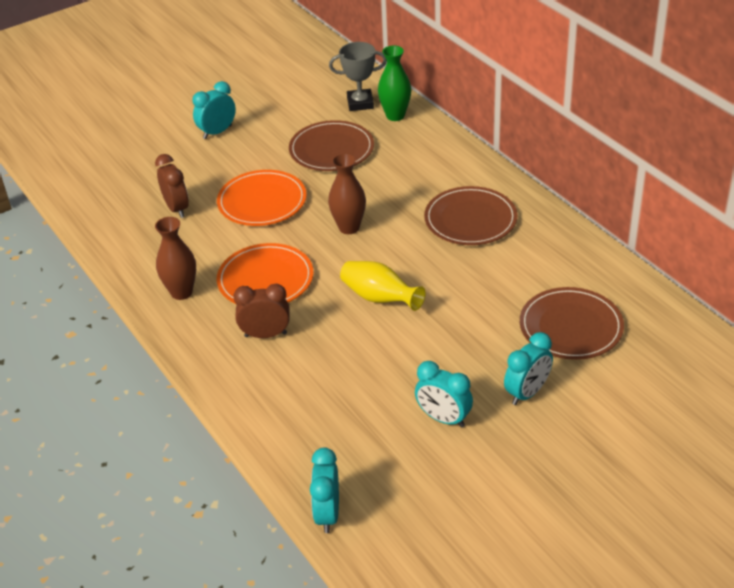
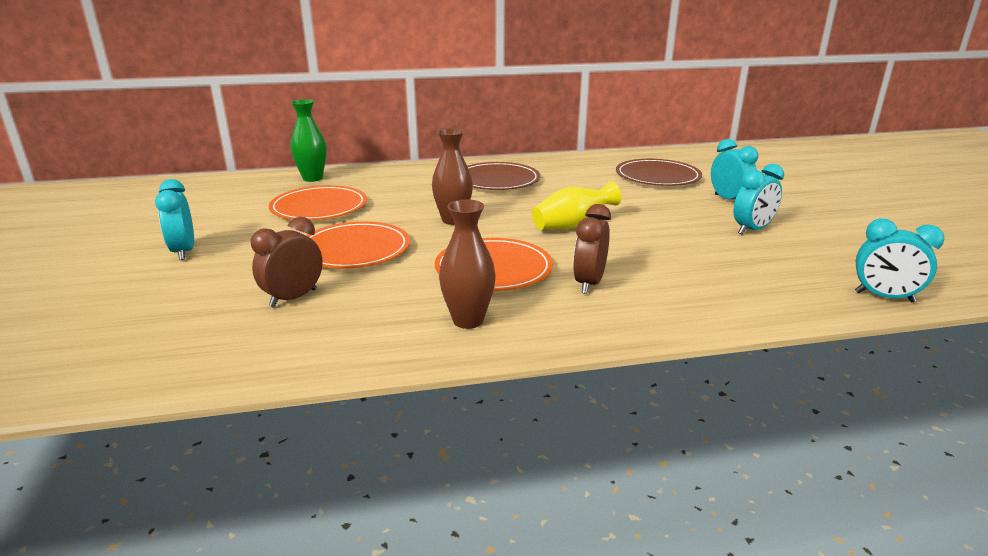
camera: 70 degrees left, 15 degrees down
(176, 208) = (293, 298): brown clock -> brown clock turned 45 degrees counterclockwise
(331, 149) = (319, 207): brown plate -> orange plate
(360, 103) = (268, 186): grey trophy -> none

